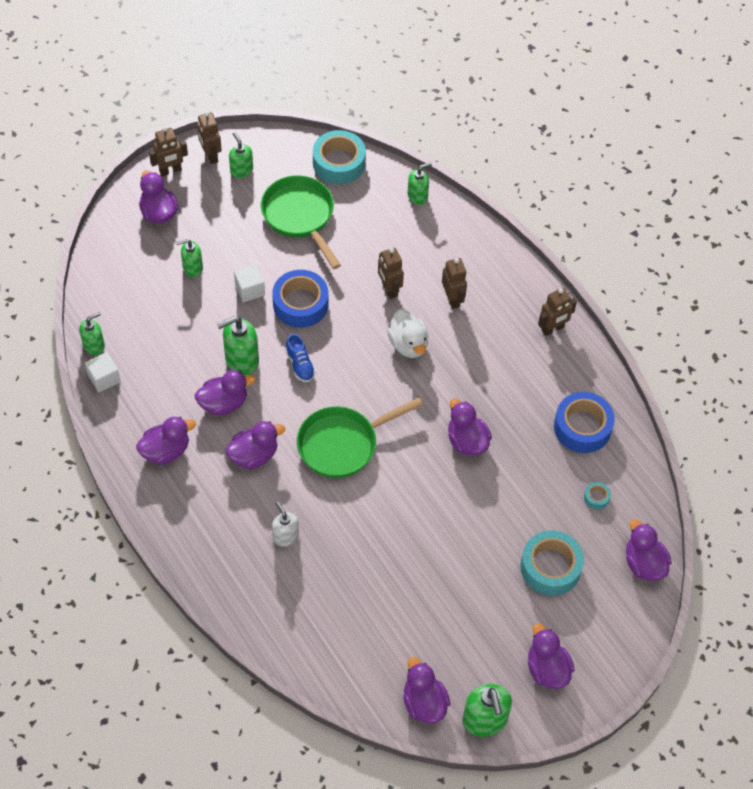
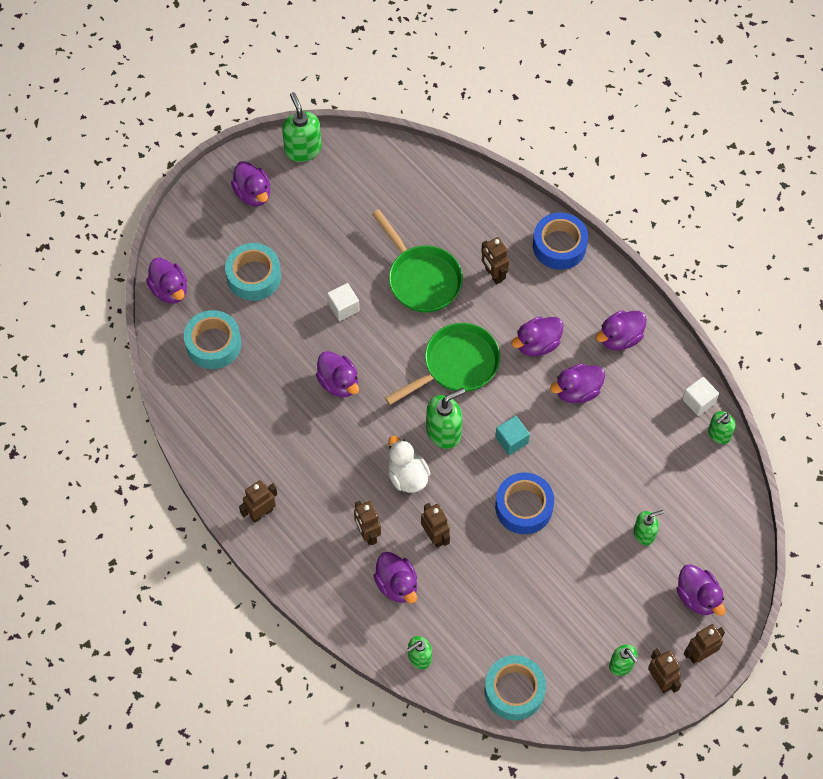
camera: 175 degrees right, 5 degrees up
(241, 360) = (570, 437): green soap dispenser -> green soap dispenser (444, 432)
(250, 290) = (579, 516): white cube -> white cube (343, 307)
(285, 536) = (493, 274): white soap dispenser -> brown robot
(300, 216) = (544, 613): green pan -> green pan (421, 278)
(300, 365) = (511, 440): blue shoe -> turquoise cube
(424, 703) = (354, 156): purple duck -> purple duck (397, 585)
(582, 427) = (228, 411): blue tape -> blue tape (559, 246)
(596, 497) = (213, 344): turquoise tape -> turquoise tape, size x2.31

